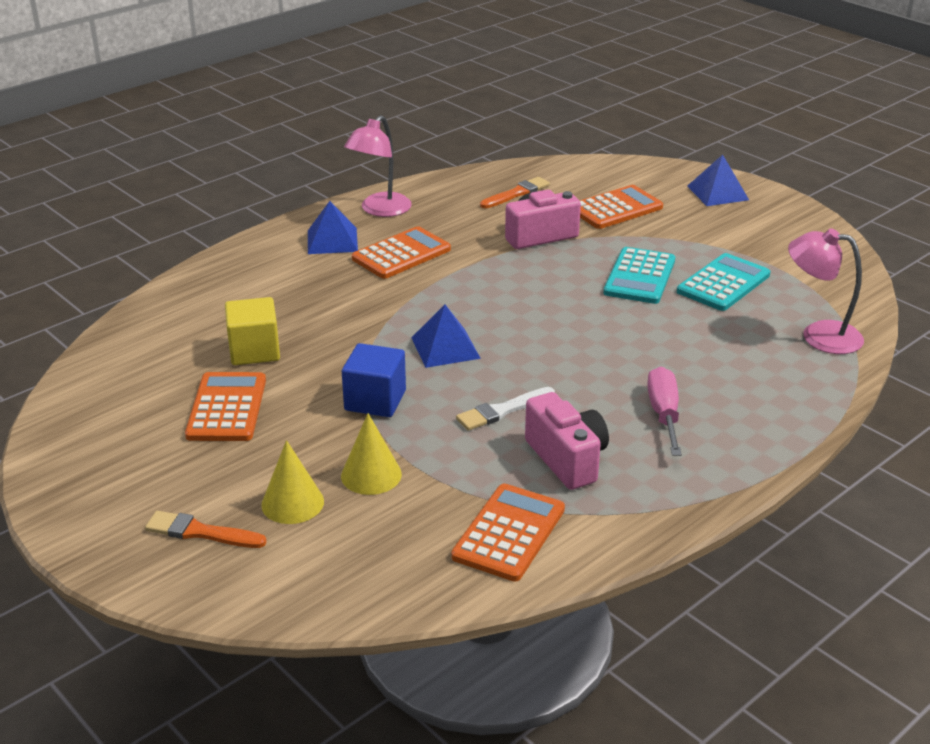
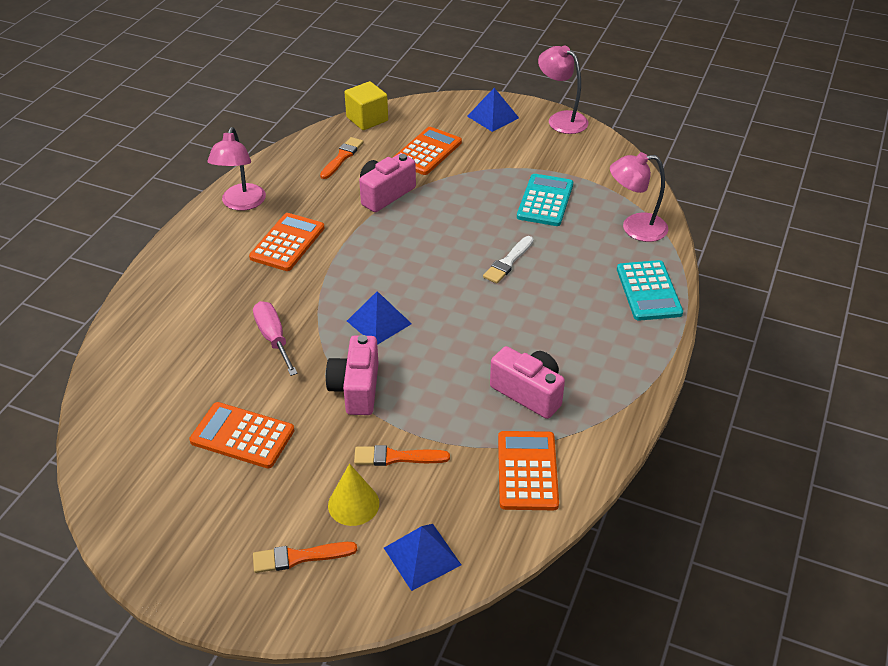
camera: 25 degrees left, 10 degrees up
(227, 408) = (242, 436): orange calculator -> orange calculator turned 45 degrees counterclockwise
(254, 351) = (228, 374): yellow cube -> yellow cube (367, 119)
(332, 240) = (221, 245): blue pyramid -> blue pyramid (422, 556)
(371, 475) = (396, 457): yellow cone -> orange brush
(375, 400) = (356, 389): blue cube -> pink camera
(503, 410) = (457, 366): white brush -> white brush (508, 262)
(639, 277) = (482, 212): turquoise calculator -> turquoise calculator (648, 291)
(664, 414) = (571, 330): pink screwdriver -> pink screwdriver (273, 338)
(801, 212) = (561, 119): none -> pink lamp

